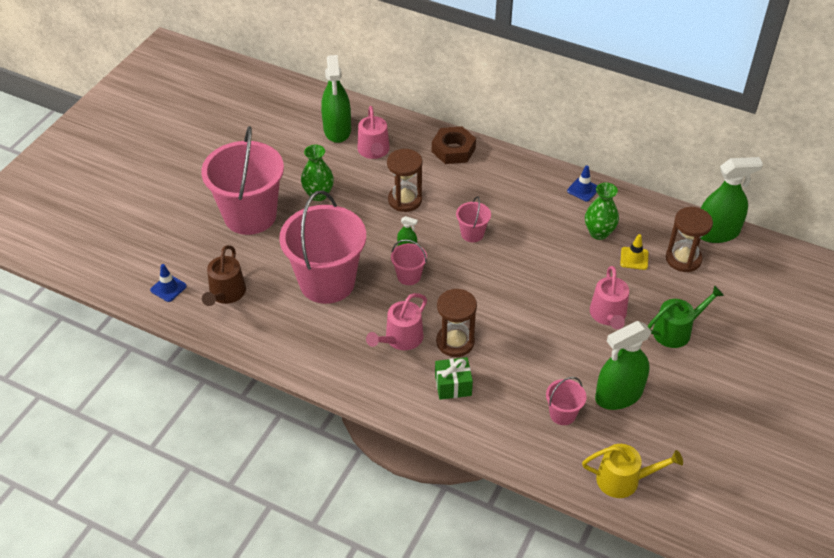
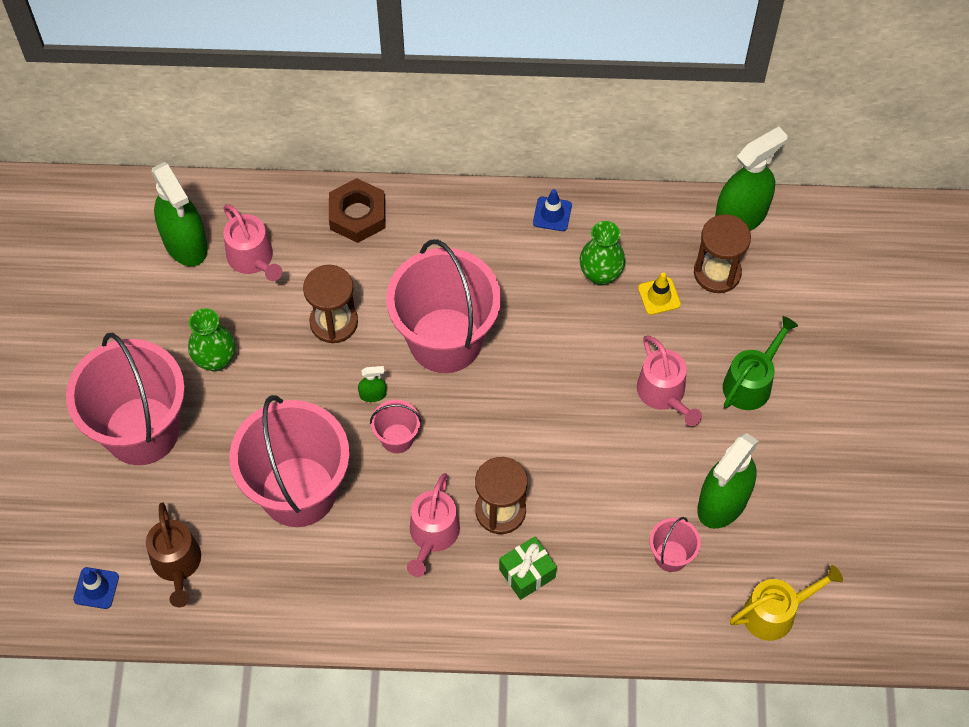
camera: 25 degrees left, 15 degrees up
(472, 234) = (445, 340): pink bucket -> pink bucket, size x2.32

